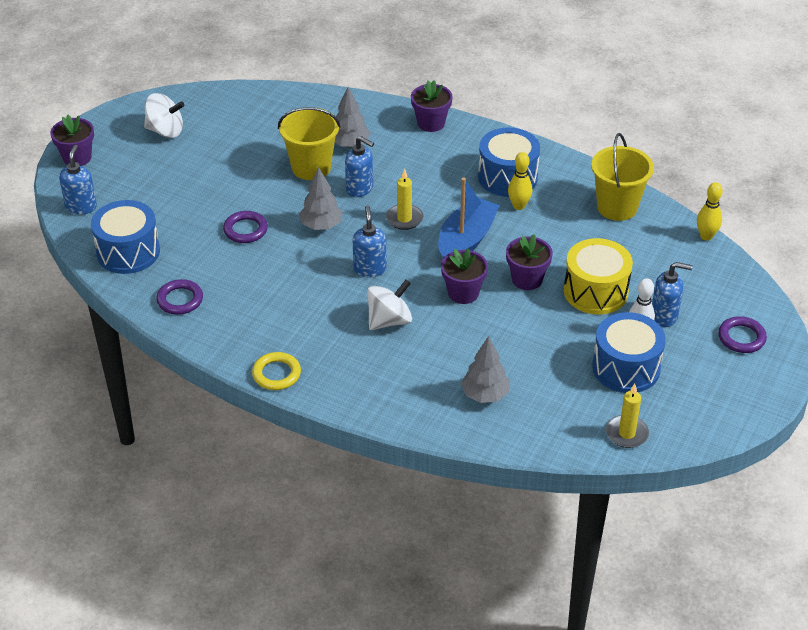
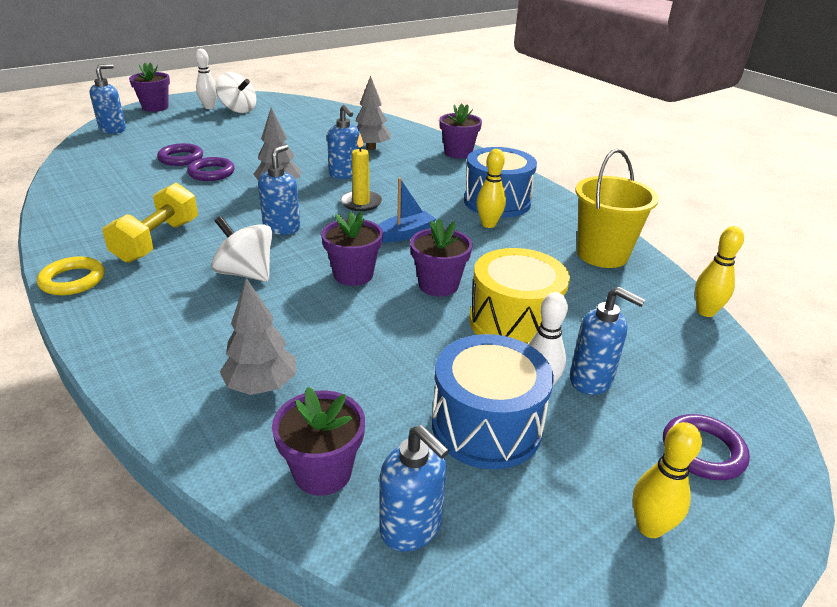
camera: 25 degrees right, 10 degrees down
(128, 252) = (100, 160): blue drum -> none
(131, 137) = (209, 107): none -> white bowling pin
(180, 300) = (86, 199): purple ring -> purple ring (181, 158)
(292, 318) = (157, 241): none -> yellow dumbbell
(311, 167) = (320, 152): yellow bucket -> none
(389, 321) = (246, 273): white spinning top -> white spinning top turned 135 degrees counterclockwise
(466, 240) = (405, 234): blue boat -> blue boat, size x0.59
(563, 426) = (322, 472): none -> purple flower pot
(626, 433) = (411, 527): yellow candle -> blue soap dispenser
(733, 388) = (649, 527): none -> yellow bowling pin

